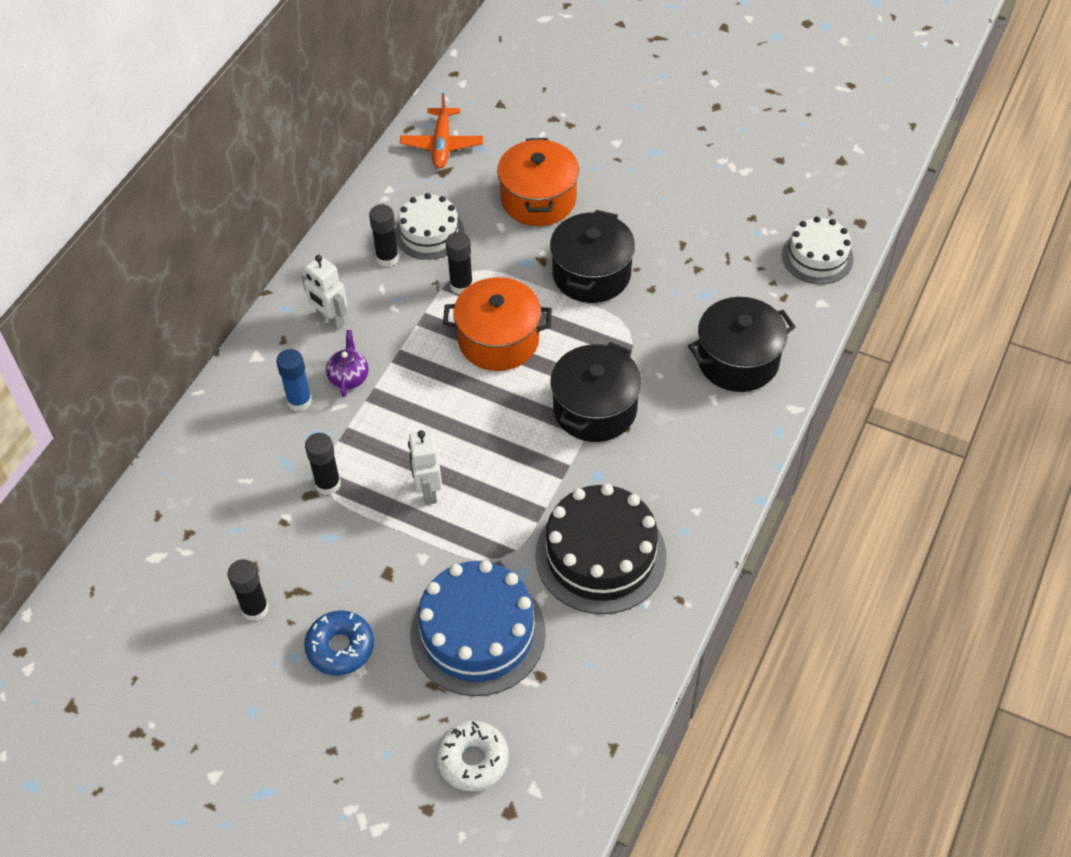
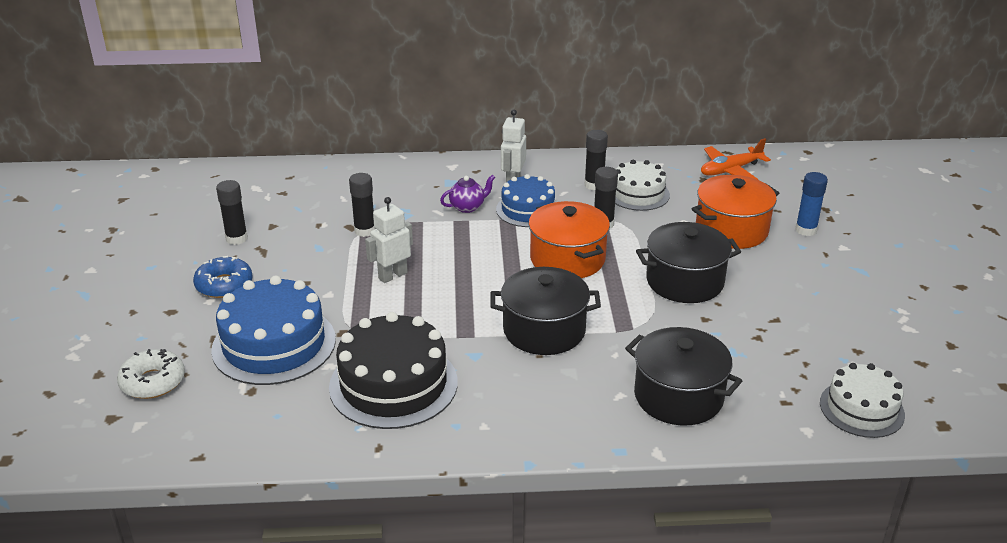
camera: 60 degrees right, 20 degrees down
(299, 401) = (428, 195): blue glue stick -> blue glue stick (806, 230)
(391, 331) = (528, 209): none -> blue cake

